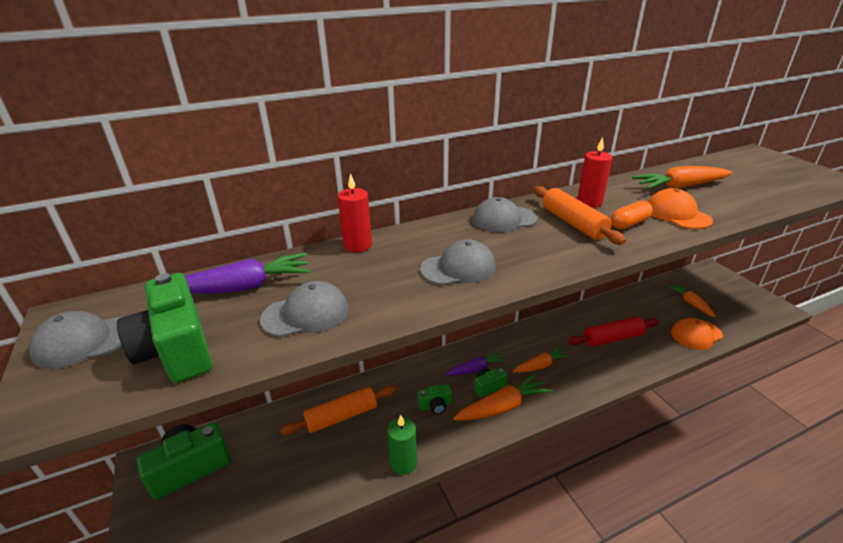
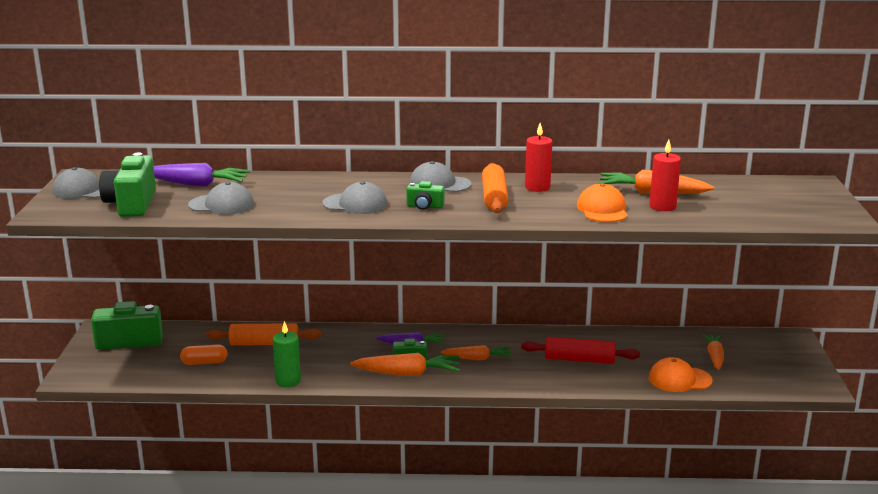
camera: 25 degrees right, 10 degrees down
(358, 245) = (300, 178): red candle -> red candle (662, 206)
(435, 405) = (349, 357): green camera -> green camera (424, 206)
(629, 223) = (543, 207): orange capsule -> orange capsule (204, 362)

